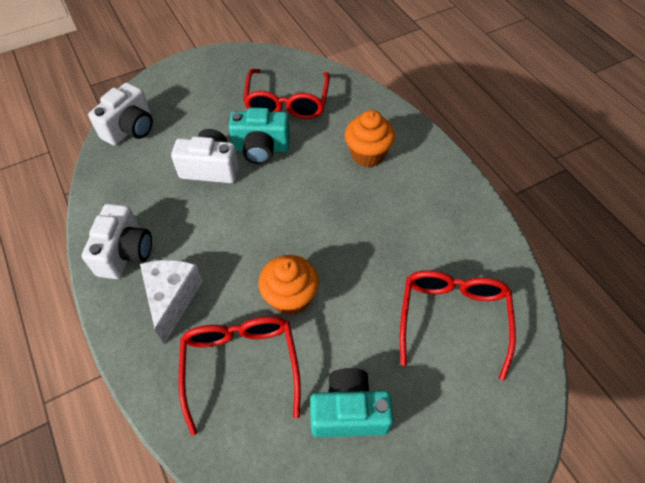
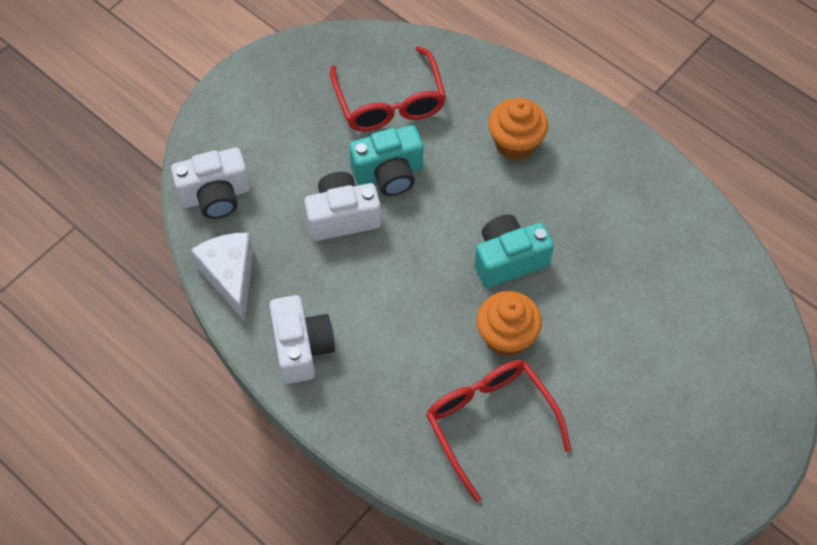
camera: 20 degrees left, 5 degrees up
(130, 129) = (216, 195): white camera -> white camera turned 60 degrees clockwise
(172, 299) = (383, 380): white cheese -> white cheese (230, 277)
(349, 412) = (615, 429): turquoise camera -> turquoise camera (508, 260)
(452, 318) = (678, 304): red glasses -> none

